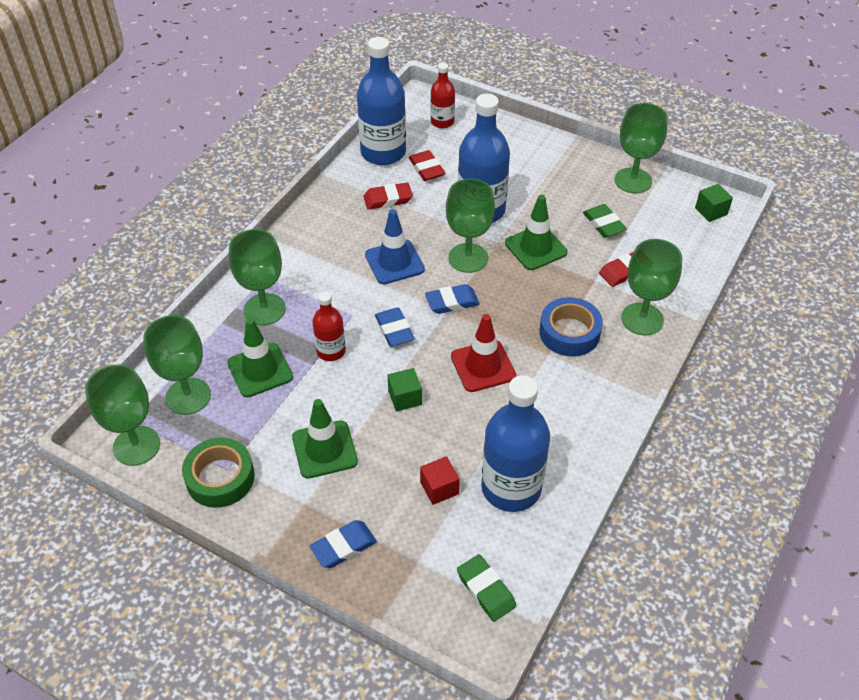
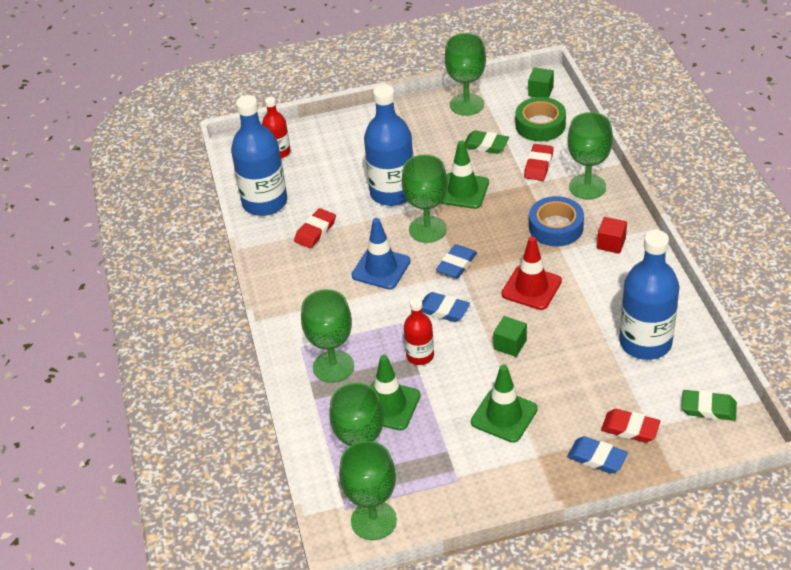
camera: 40 degrees left, 5 degrees down
(220, 478) = (461, 489): green tape -> green tape (540, 125)
(343, 546) = (597, 458): blue eraser -> blue eraser turned 75 degrees counterclockwise
(426, 169) = (314, 192): red eraser -> red eraser (630, 428)
(439, 488) = (605, 378): red cube -> red cube (611, 243)

